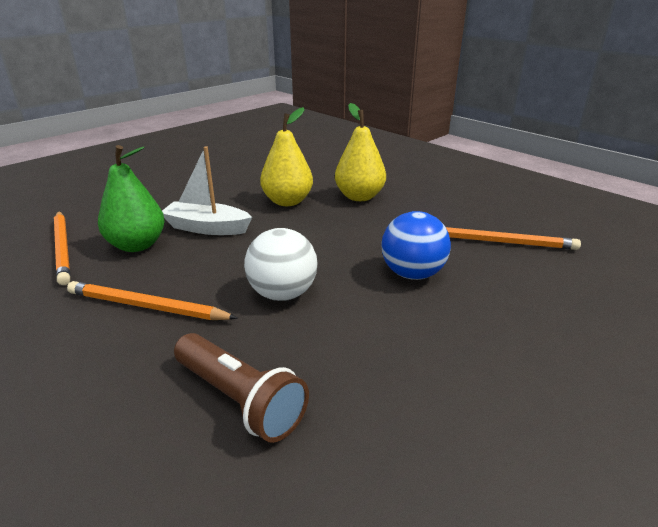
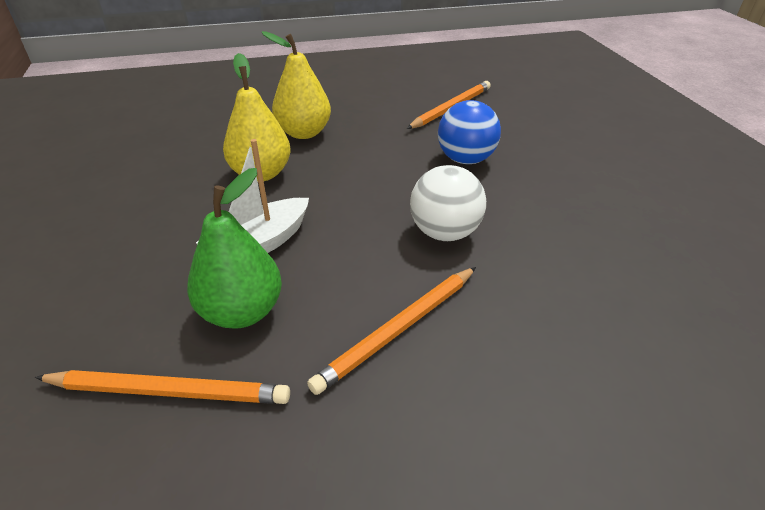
camera: 60 degrees left, 10 degrees up
(239, 400) = (583, 300): brown flashlight -> none

